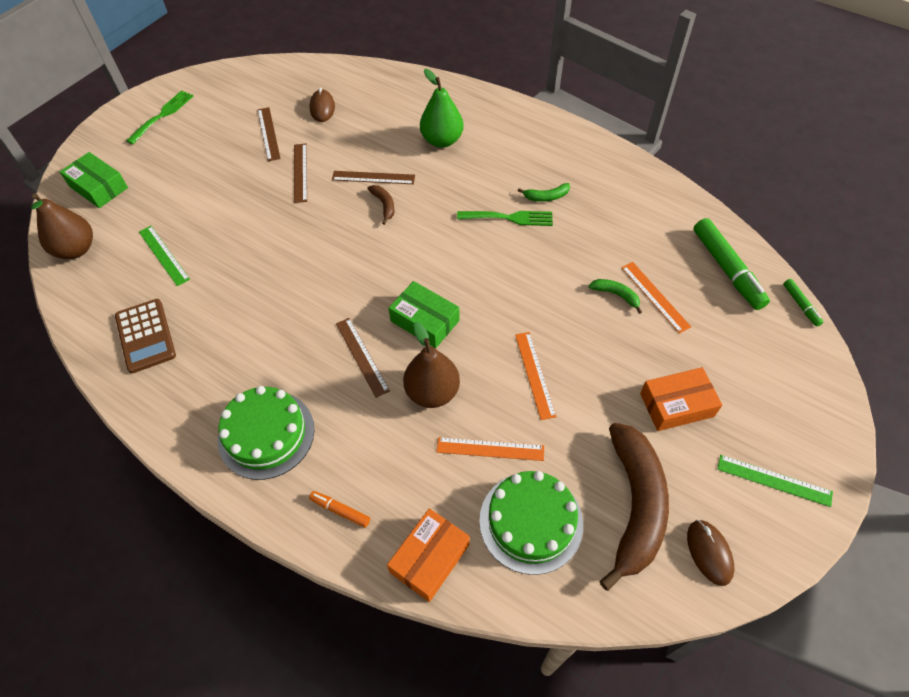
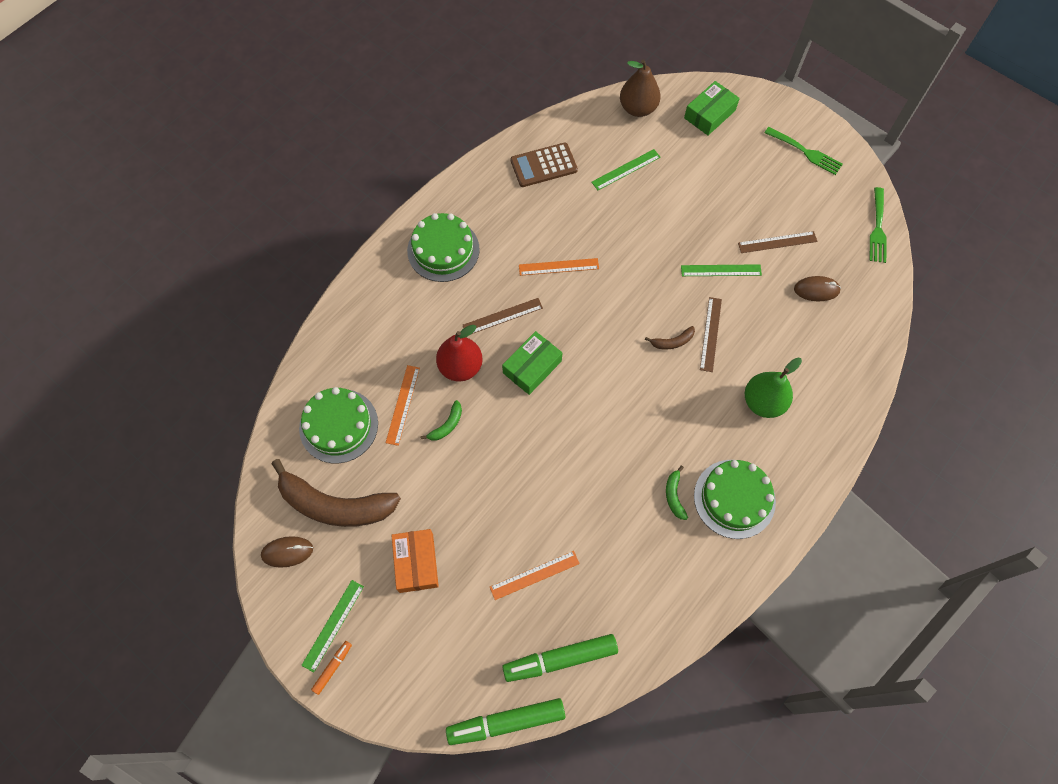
camera: 95 degrees right, 10 degrees up
(300, 172) = (721, 270): brown ruler -> green ruler
(340, 510) = (374, 298): orange marker -> orange marker (333, 667)
(429, 558) = (327, 354): orange box -> none
(432, 392) = (460, 367): brown pear -> red pear
(509, 218) = (647, 455): green fork -> green fork (878, 229)
(535, 374) = (465, 449): orange ruler -> orange ruler (558, 267)
(539, 157) = (734, 498): none -> green cake
(616, 295) = (540, 538): green banana -> green banana (447, 425)
(800, 305) = (506, 722): green marker -> green marker, size x2.05

